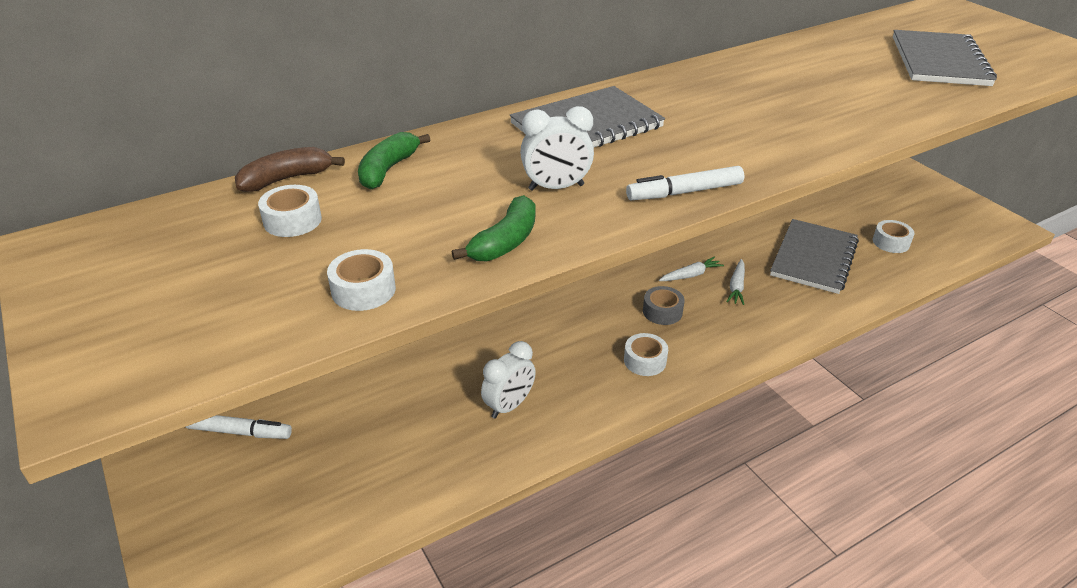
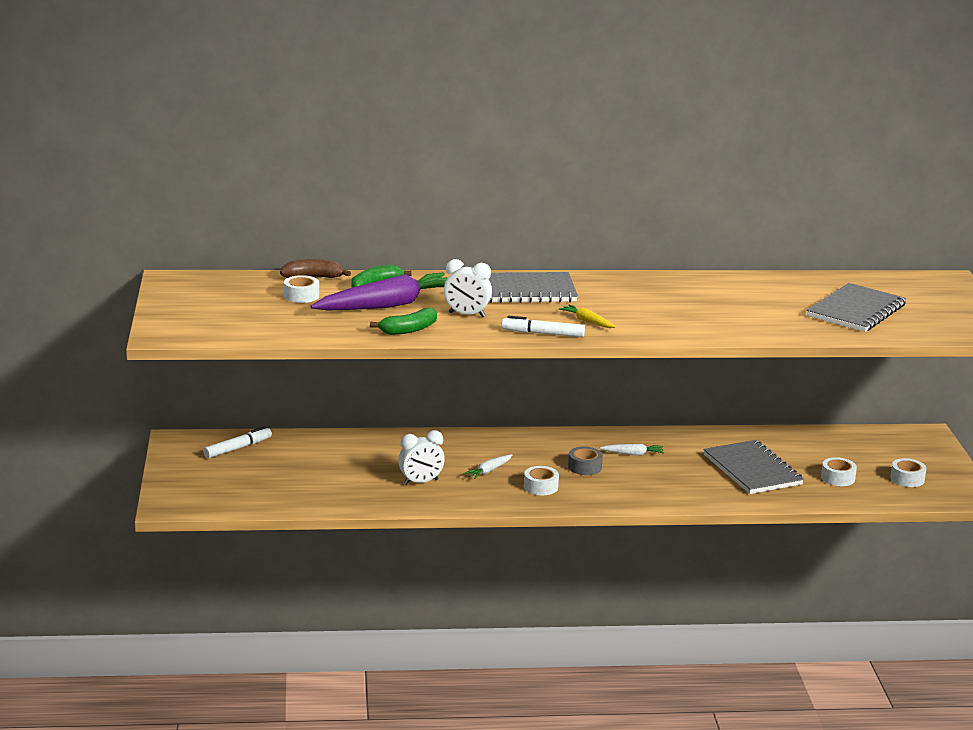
camera: 25 degrees right, 15 degrees down
(239, 432) = (237, 448): white marker -> white marker turned 75 degrees counterclockwise
(363, 290) = (314, 330): white tape -> white tape (907, 479)
(434, 202) = (387, 305): none -> purple carrot
(711, 155) = (587, 322): none -> yellow carrot
(736, 286) = (662, 469): white carrot -> white carrot (489, 471)
(813, 258) = (752, 470): grey notebook -> grey notebook turned 75 degrees counterclockwise

